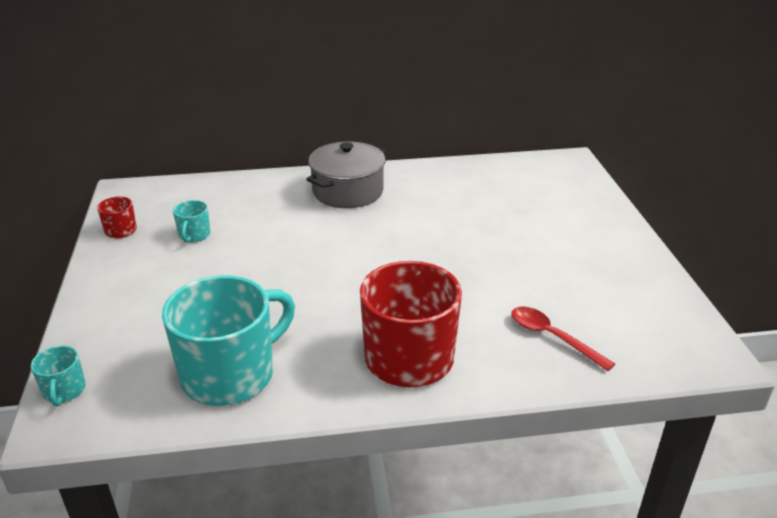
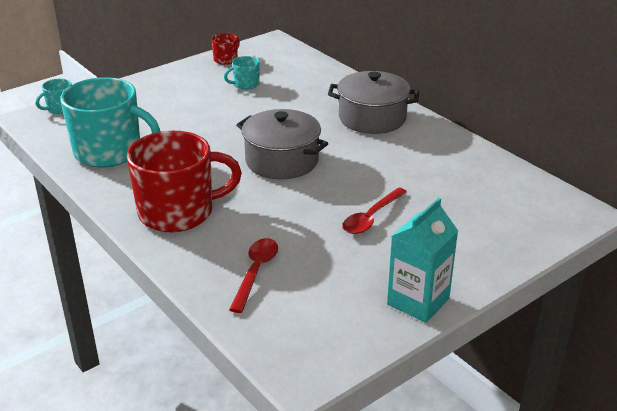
camera: 60 degrees right, 0 degrees up
(372, 262) = (282, 161): none -> grey pot
(509, 247) = (371, 217): none -> red spoon
(642, 266) = (418, 301): none -> turquoise carton

